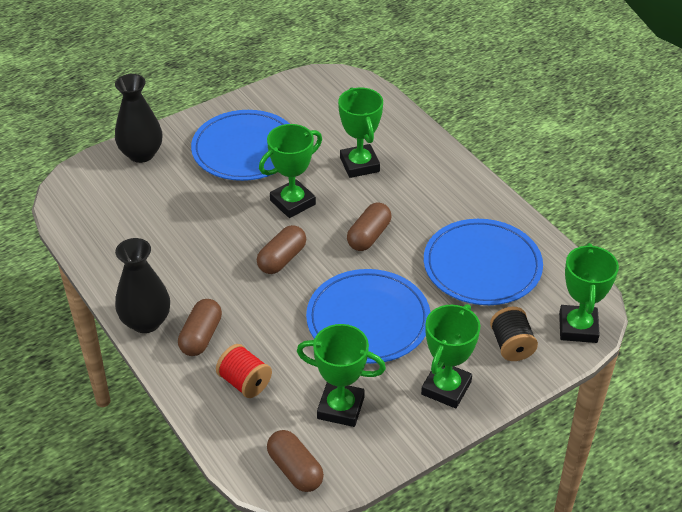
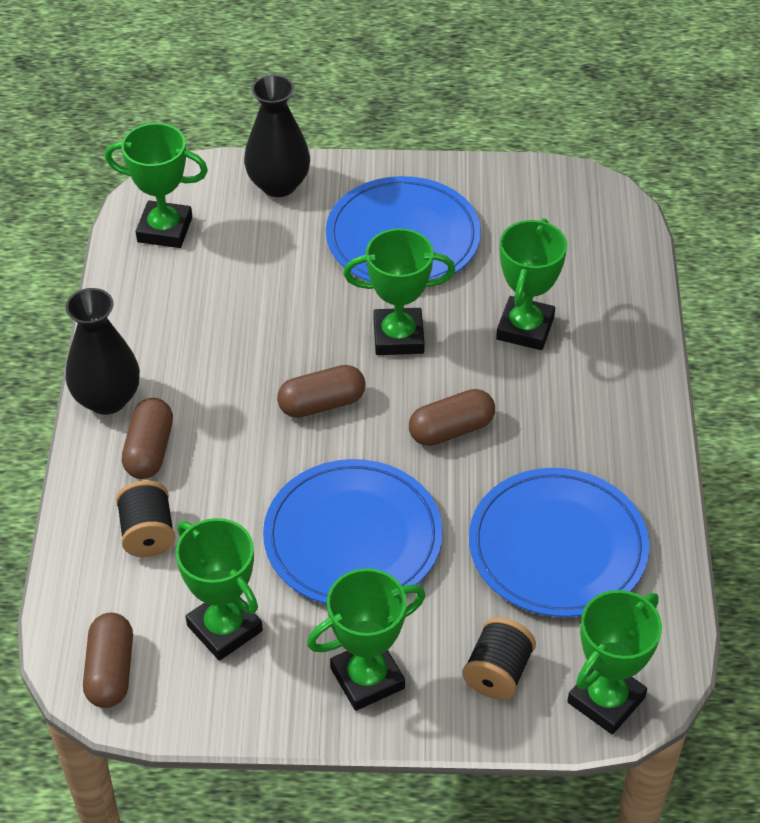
camera: 35 degrees right, 5 degrees up
(91, 210) = (165, 230): none -> green trophy
(201, 336) = (149, 450): brown capsule -> brown capsule turned 45 degrees counterclockwise
(244, 382) = (148, 533): red spool -> black spool

